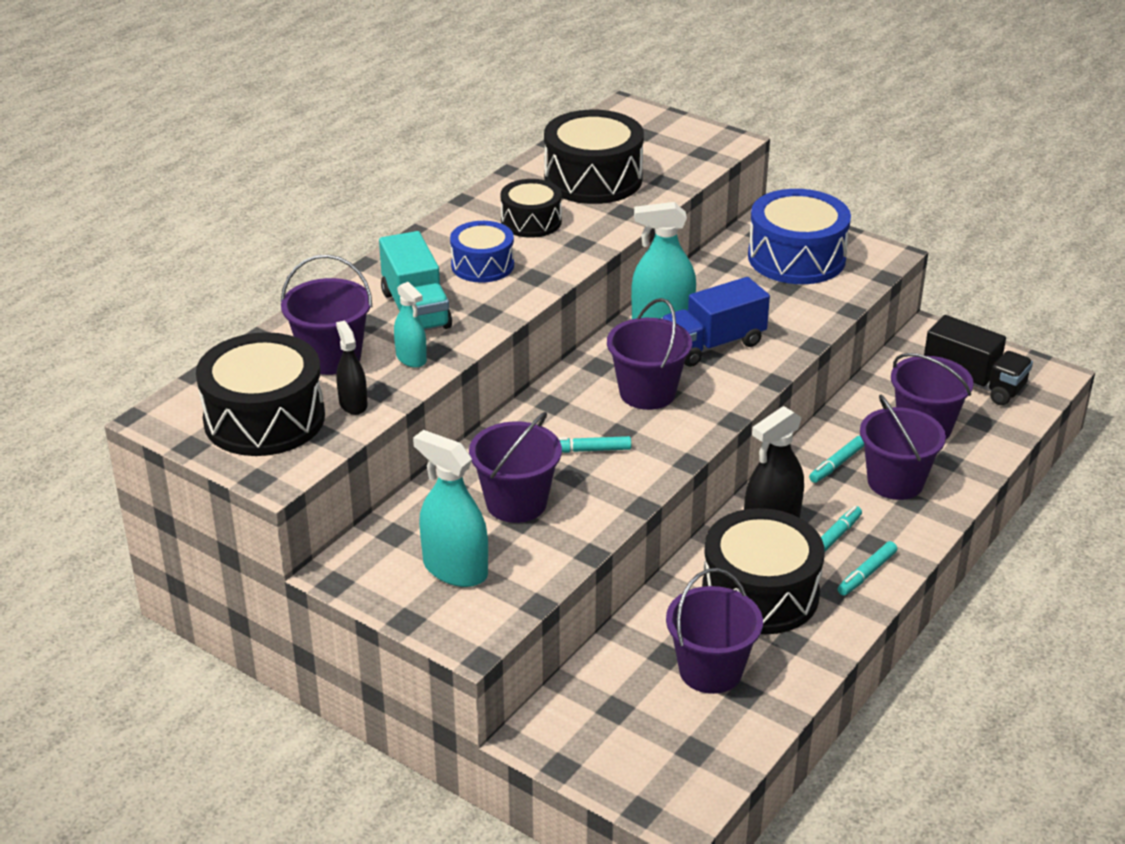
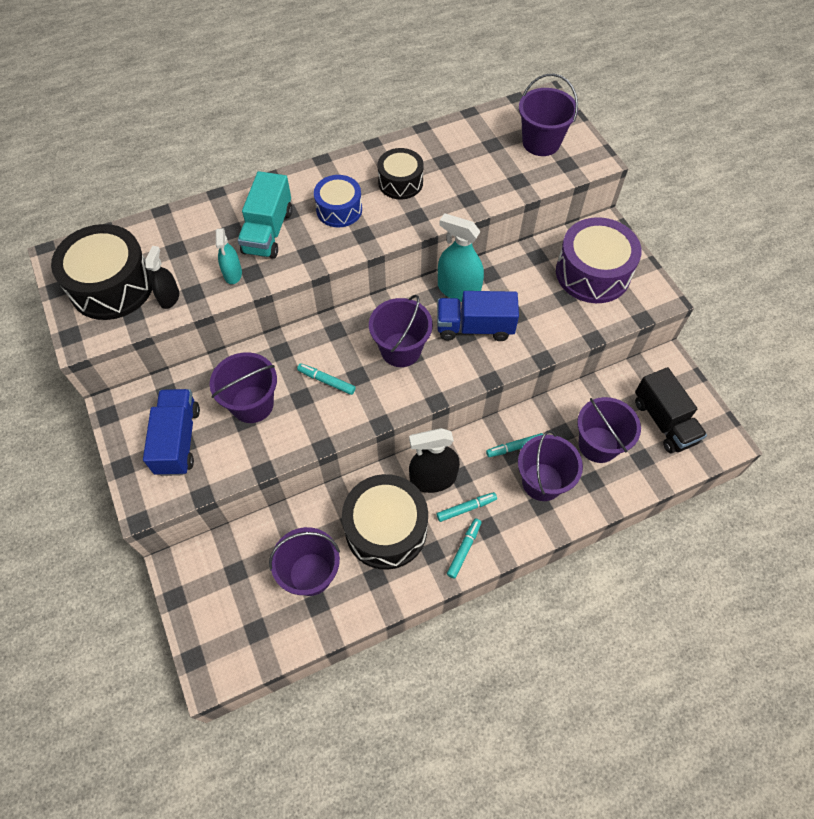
camera: 30 degrees right, 25 degrees up
(331, 357) = (188, 251): purple bucket -> purple bucket (541, 142)
(455, 569) = (178, 440): turquoise spray bottle -> blue truck
(593, 179) = (472, 159): black drum -> none
(796, 258) = (592, 273): blue drum -> purple drum
(866, 574) = (464, 549): turquoise marker -> turquoise marker turned 135 degrees clockwise

